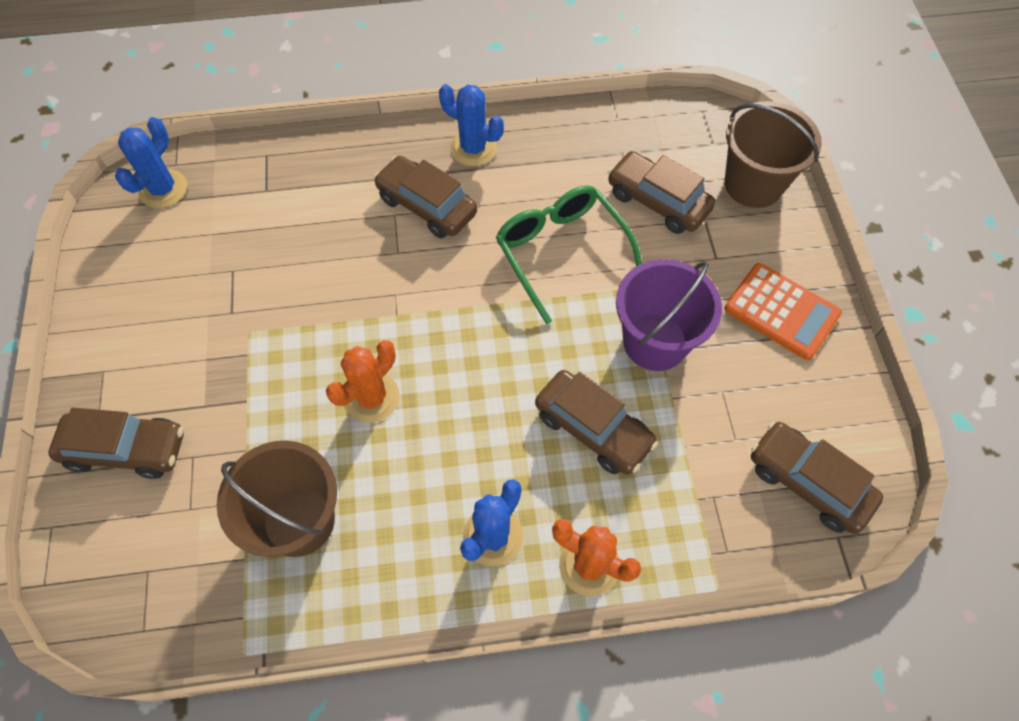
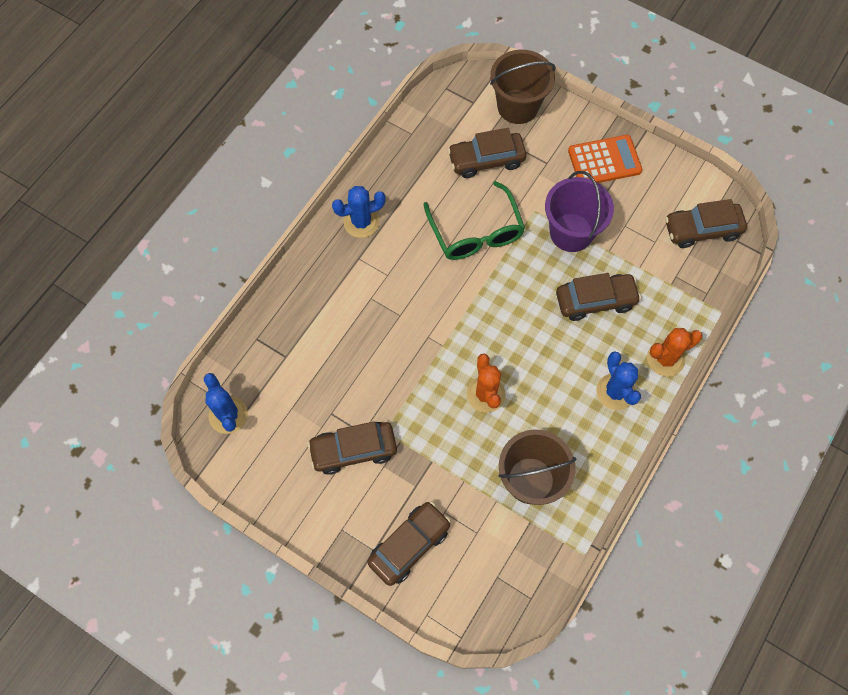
camera: 50 degrees left, 5 degrees up
(426, 206) = (381, 277): brown car -> brown car (353, 450)
(561, 252) = (476, 232): green glasses -> green glasses turned 120 degrees counterclockwise

